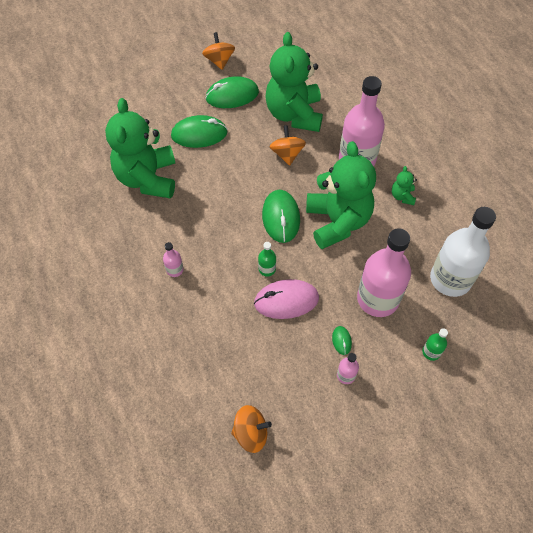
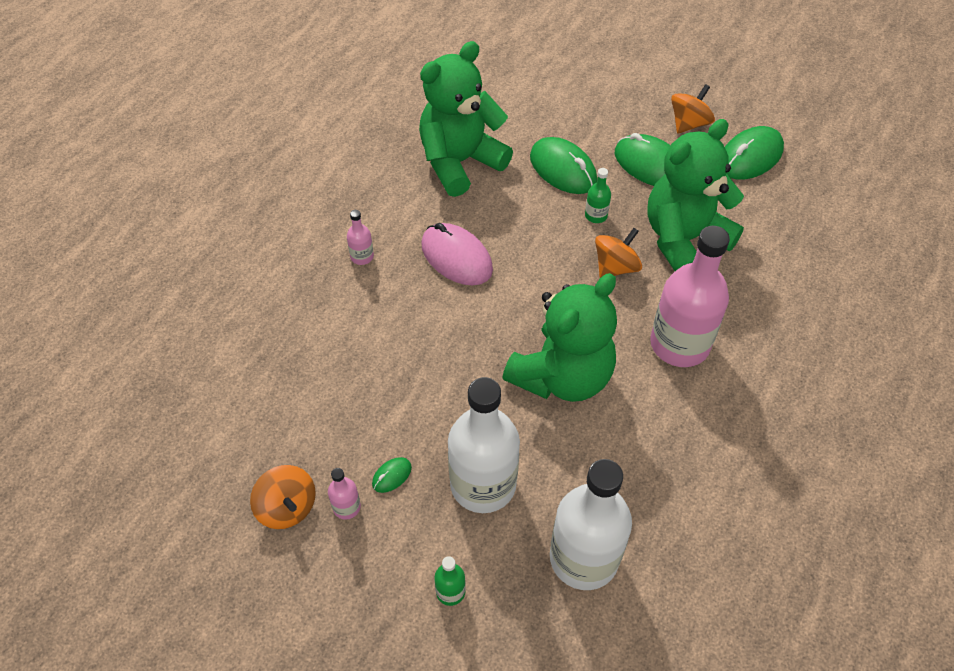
camera: 55 degrees right, 5 degrees down
(251, 433) = (207, 448): orange spinning top -> orange spinning top (287, 507)
(267, 269) = (432, 341): green bottle -> green bottle (596, 215)
(281, 217) = (516, 314): green mouse -> green mouse (750, 157)
(286, 301) = (403, 386): pink mouse -> pink mouse (456, 257)
(377, 299) = (483, 484): pink bottle -> white bottle
(402, 196) = (668, 428): green teddy bear -> none

